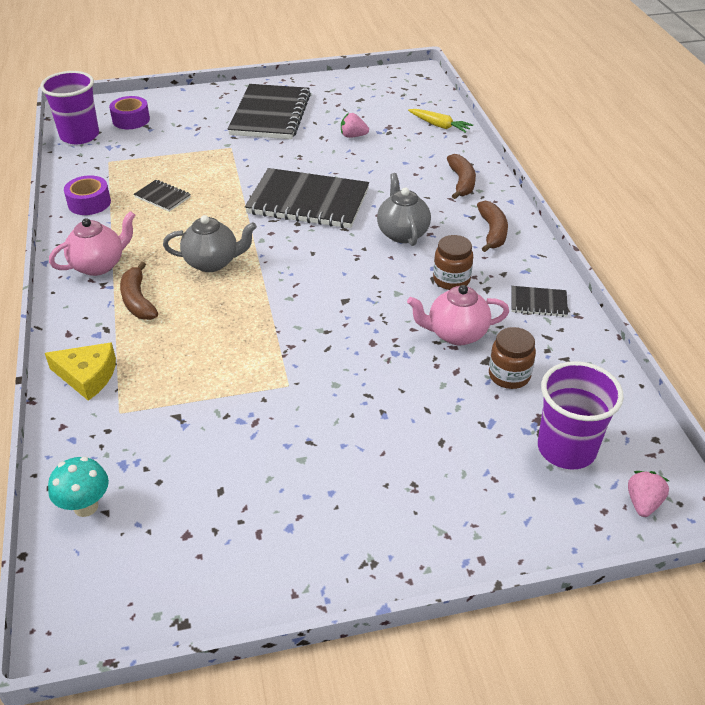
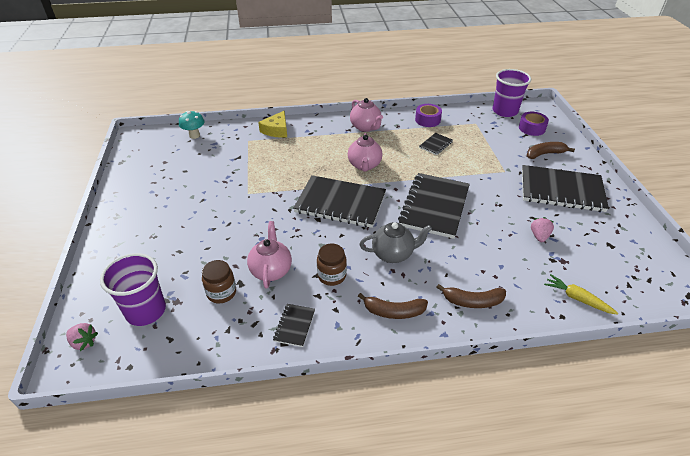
camera: 95 degrees right, 0 degrees up
(138, 300) = (332, 141): brown banana -> brown banana (545, 154)
(213, 262) = (364, 165): grey teapot -> pink teapot
(307, 281) = (340, 203): none -> black notebook
(439, 125) = (577, 298): yellow carrot -> yellow carrot turned 90 degrees clockwise

